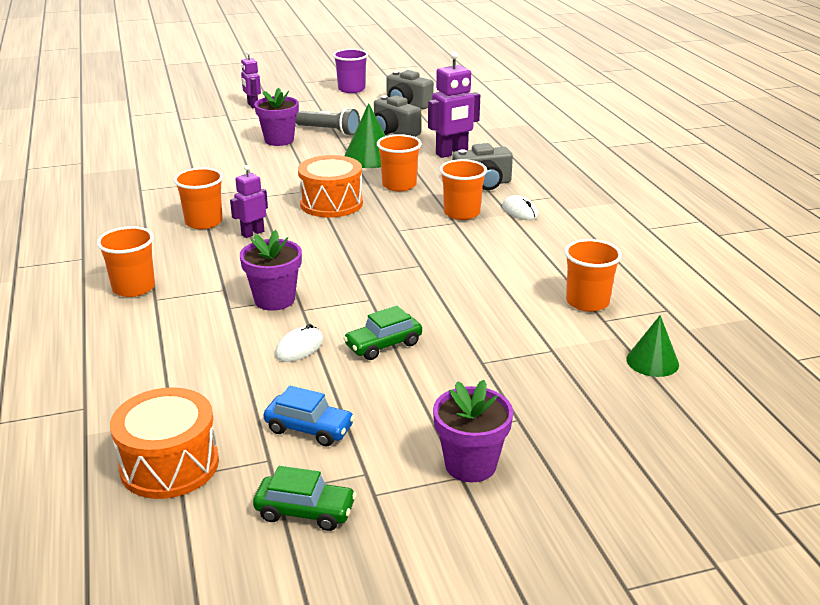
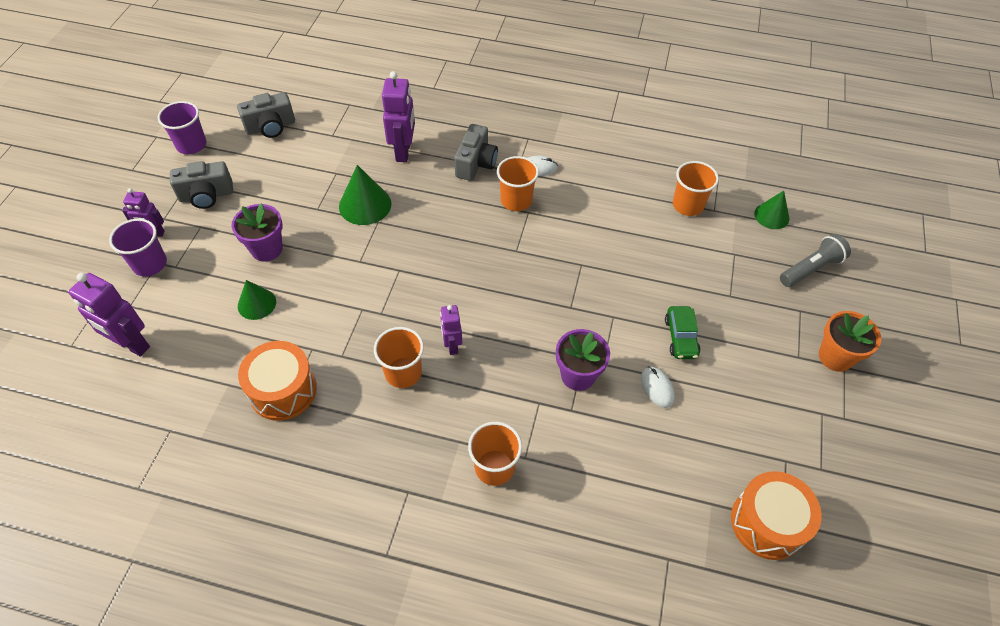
camera: 60 degrees left, 25 degrees up
(146, 130) = (132, 345): none -> purple robot
(221, 153) = (256, 304): none -> green cone
(223, 113) = (150, 264): none -> purple cup
(305, 511) = (847, 461): green car -> none
(309, 429) = (761, 423): blue car -> none
(329, 131) = (280, 205): grey flashlight -> grey flashlight (811, 269)
(331, 203) = (436, 270): orange drum -> orange drum (283, 390)
(394, 132) = (325, 164): grey camera -> grey camera (206, 195)
(399, 185) = (437, 212): orange cup -> none
(470, 465) = (835, 357): purple flower pot -> orange flower pot

